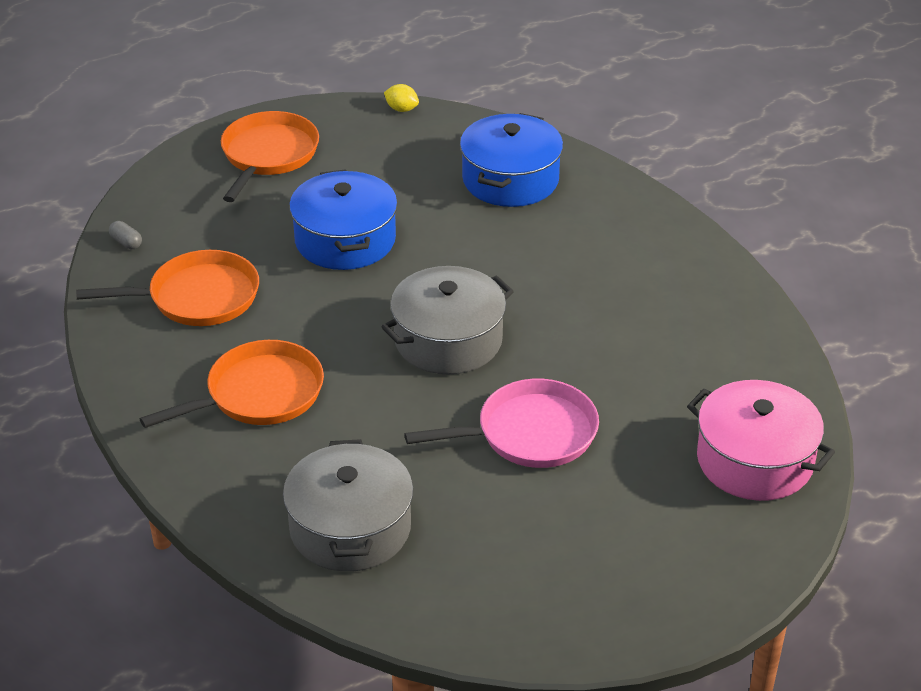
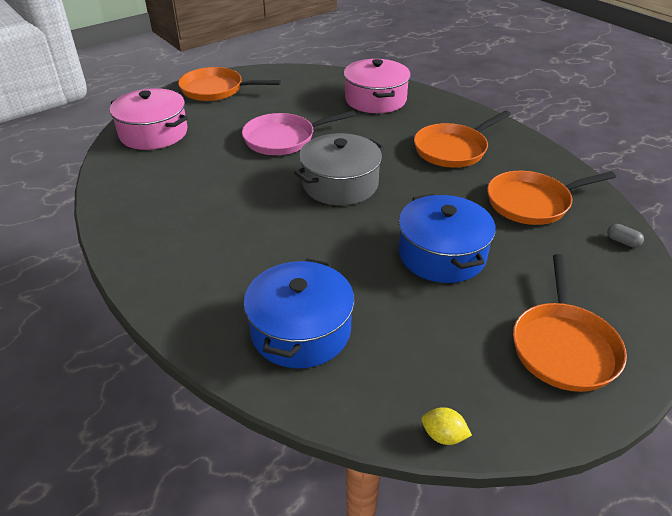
camera: 175 degrees right, 0 degrees up
(350, 528) = (375, 99): grey pot -> pink pot
(672, 582) = (216, 90): none -> orange pan

